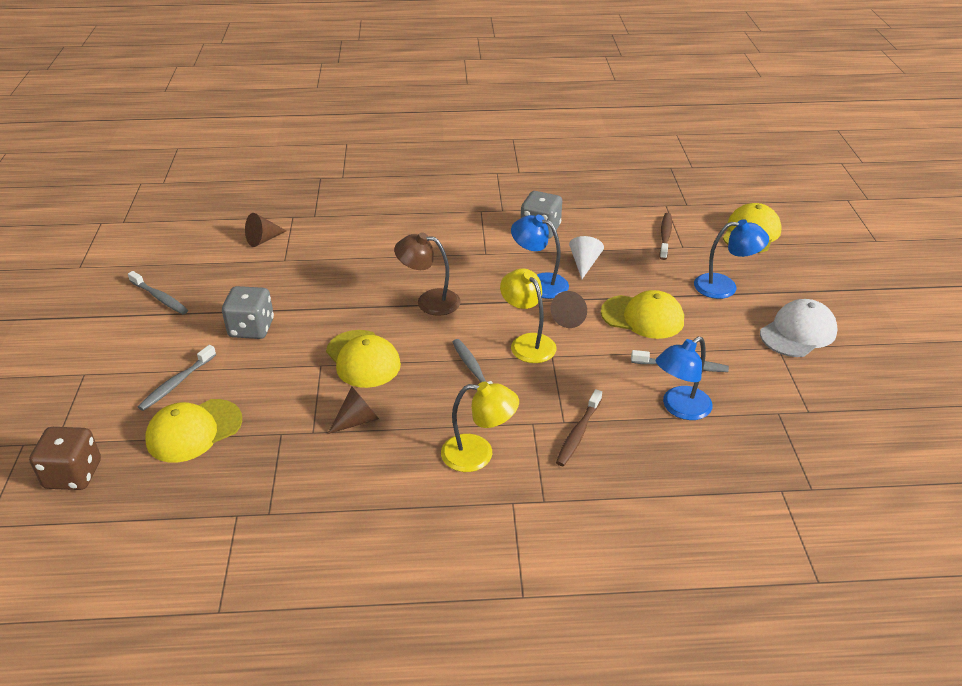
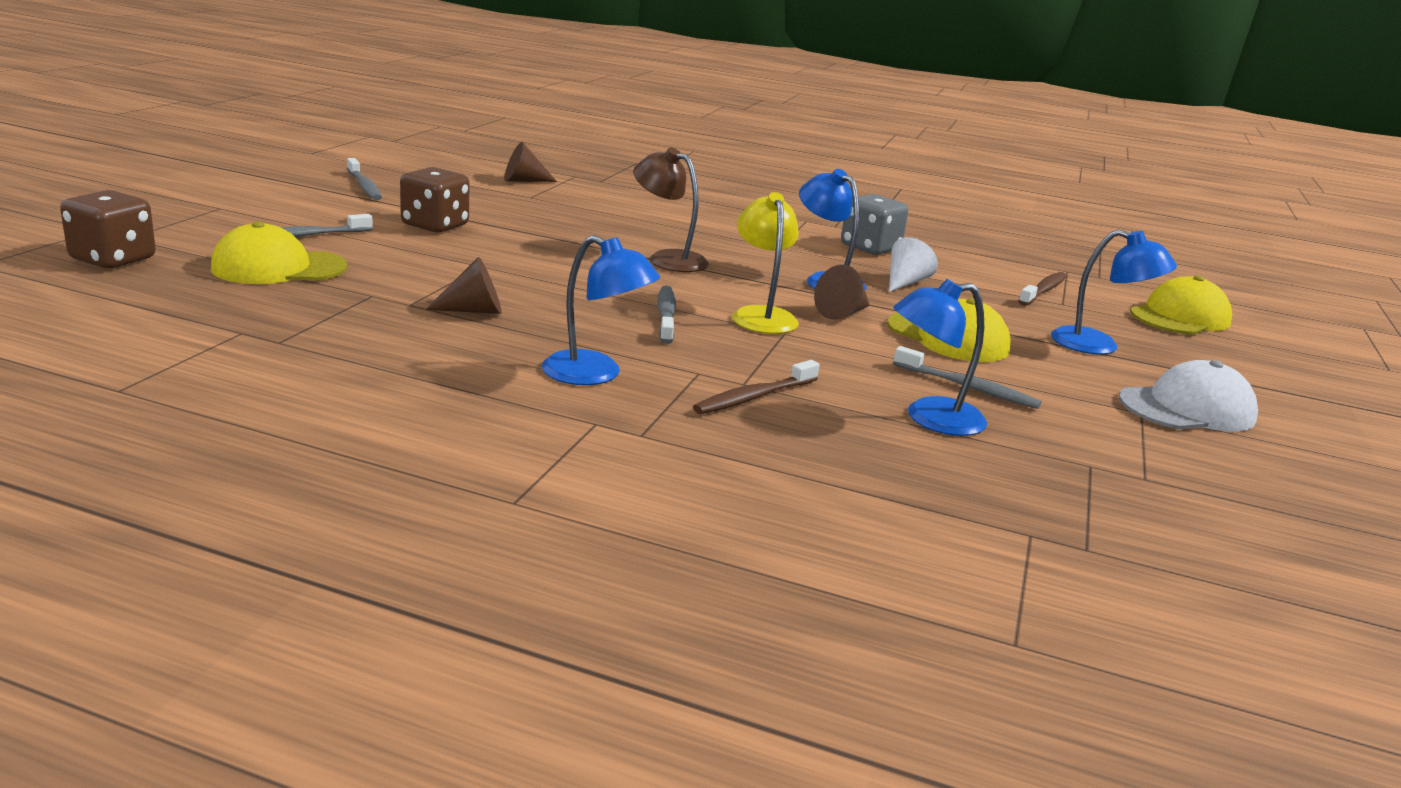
camera: 20 degrees right, 15 degrees down
(251, 328) = (435, 225): grey dice -> brown dice
(363, 359) = (536, 274): yellow cap -> none
(478, 454) = (595, 374): yellow lamp -> blue lamp

